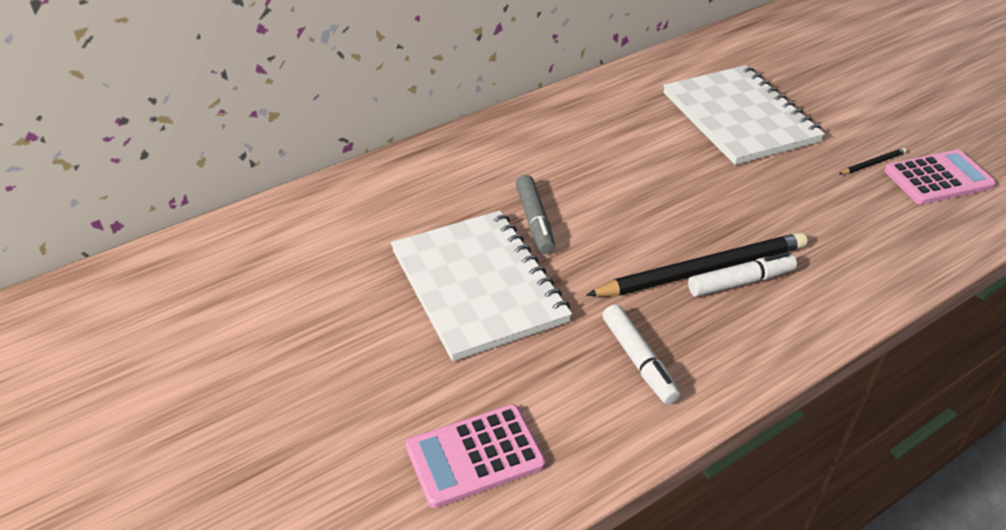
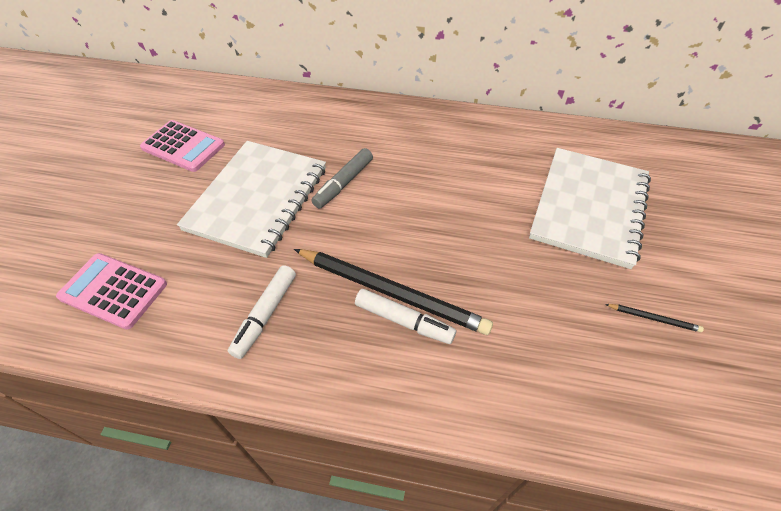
camera: 45 degrees right, 10 degrees up
(938, 178) = (701, 376): pink calculator -> pink calculator (183, 146)

